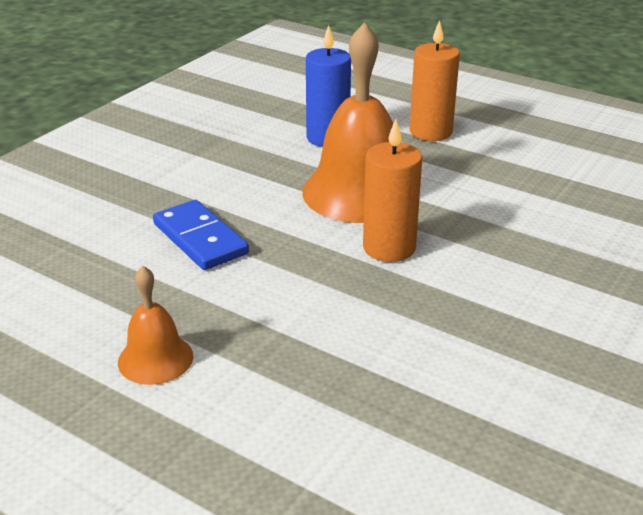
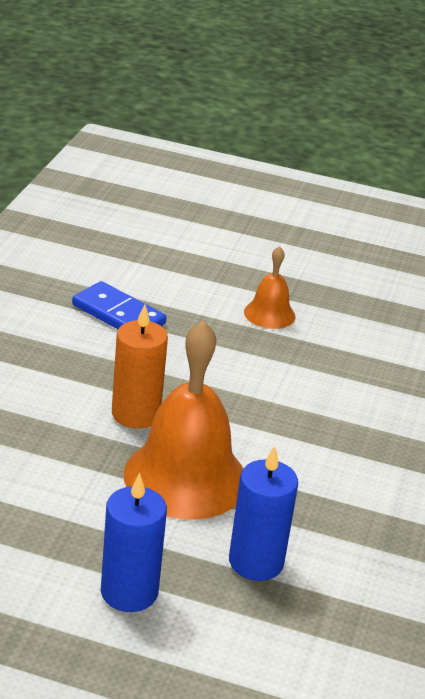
camera: 160 degrees right, 0 degrees up
(200, 239) = (306, 406): blue domino -> blue domino (118, 314)
(430, 132) = (129, 592): orange candle -> blue candle

